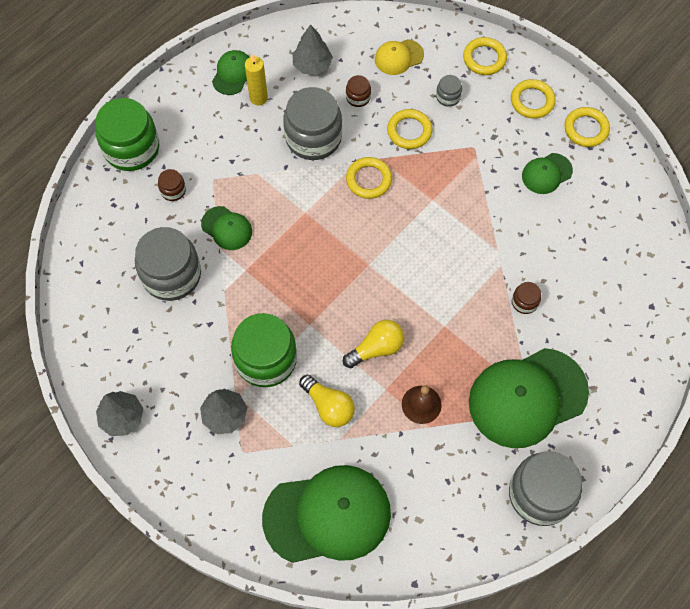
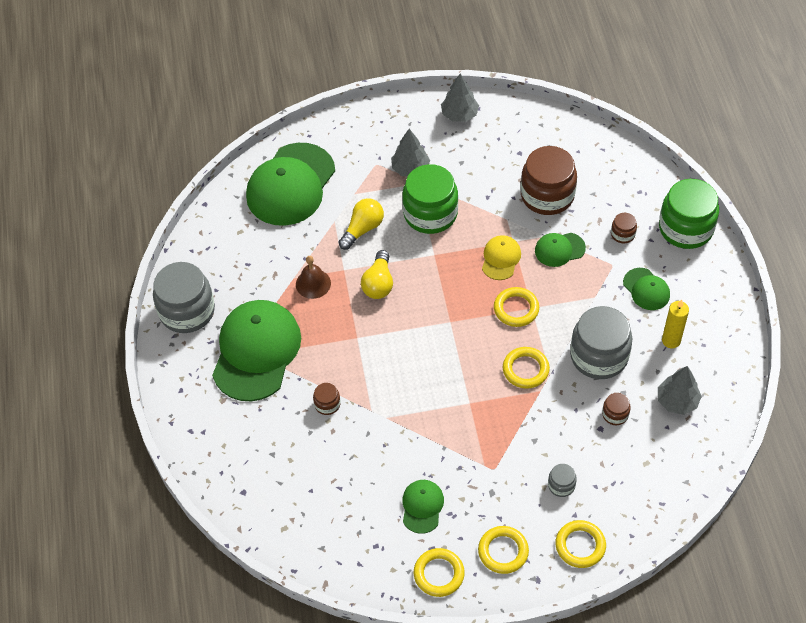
camera: 130 degrees right, 10 degrees down
(171, 275) = (547, 195): grey jar -> brown jar
(233, 73) = (712, 337): green cap -> green cap (646, 289)
(328, 406) = (362, 229): yellow light bulb -> yellow light bulb turned 135 degrees clockwise
(398, 57) = (635, 475): yellow cap -> yellow cap (501, 259)
(409, 131) = (549, 430): yellow ring -> yellow ring (516, 309)

